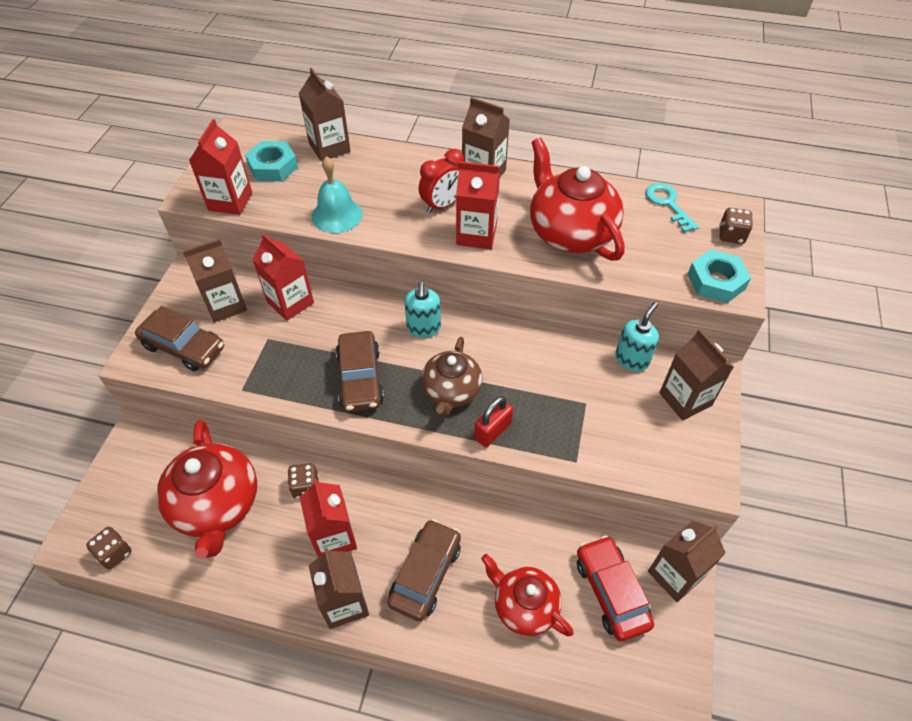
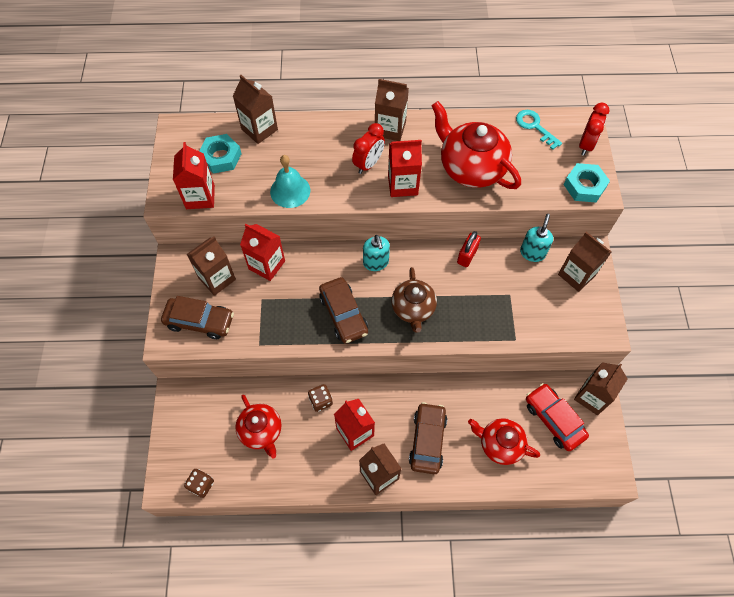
camera: 15 degrees left, 10 degrees up
(217, 505) = (261, 431): red teapot -> red teapot, size x0.64
(492, 431) = (452, 332): red padlock -> red padlock (467, 255)
(731, 235) = (586, 145): brown dice -> red clock

